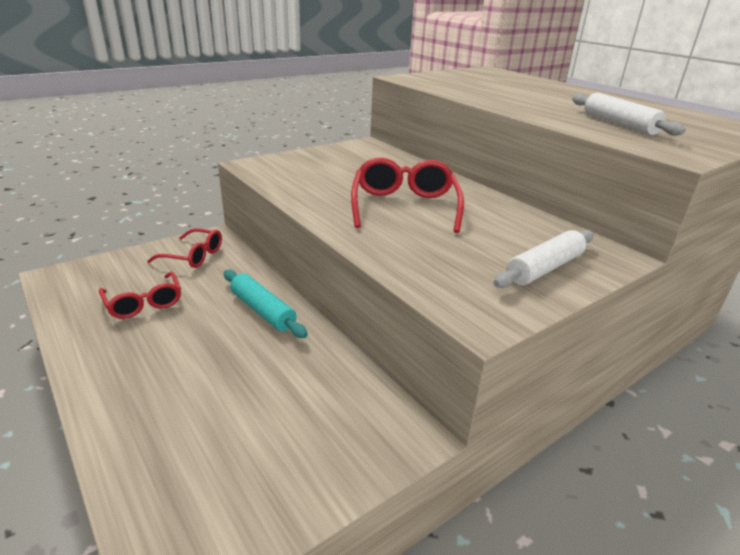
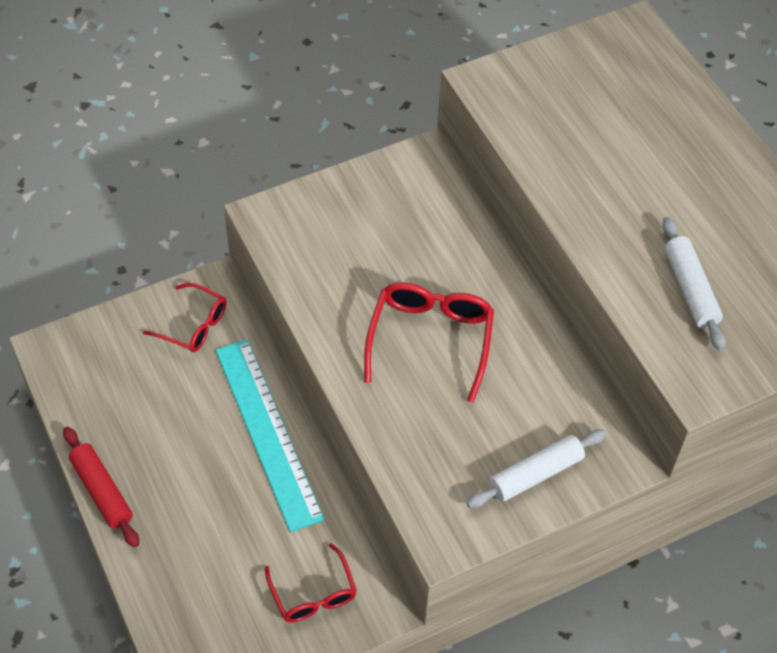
camera: 10 degrees right, 25 degrees up
(82, 367) = (102, 491): none -> red rolling pin
(144, 303) = (147, 406): red glasses -> red glasses (313, 594)
(262, 310) = (267, 432): turquoise rolling pin -> turquoise ruler

